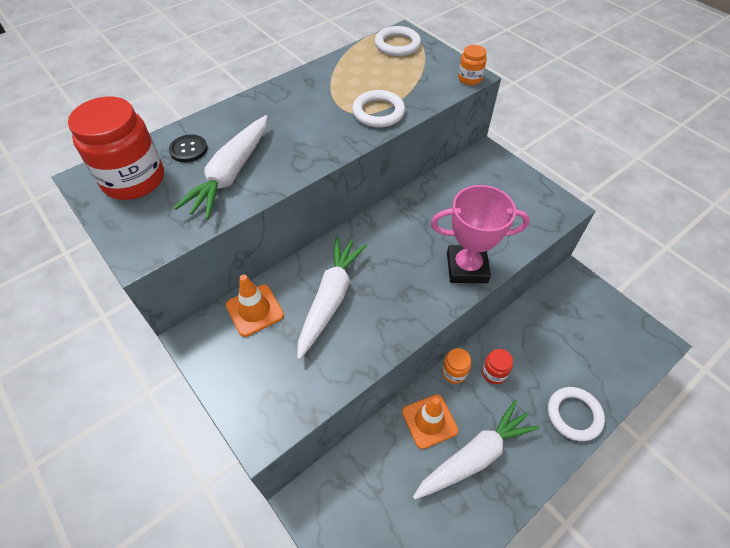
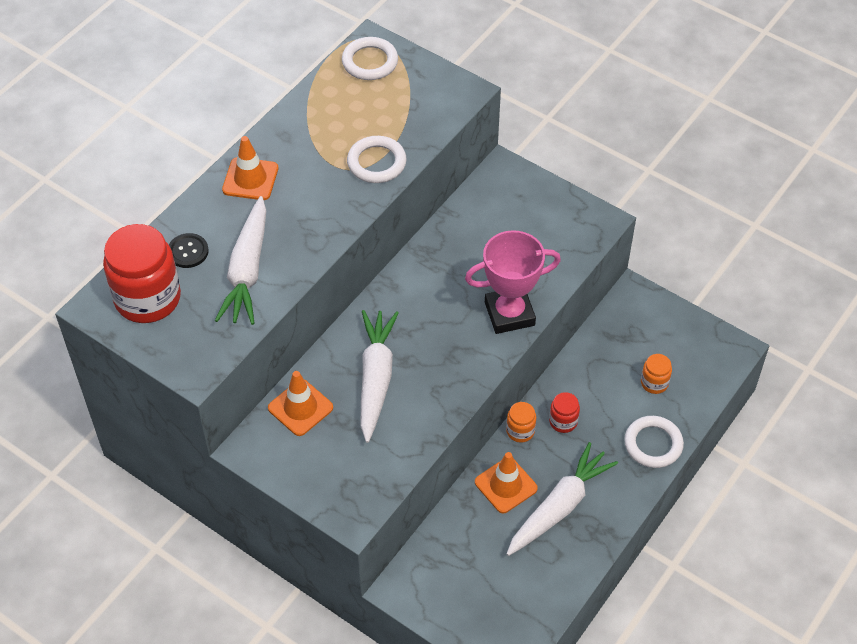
camera: 15 degrees left, 0 degrees up
(268, 106) = (250, 179): none -> orange traffic cone
(469, 79) = (466, 96): orange jar -> orange jar (654, 383)

